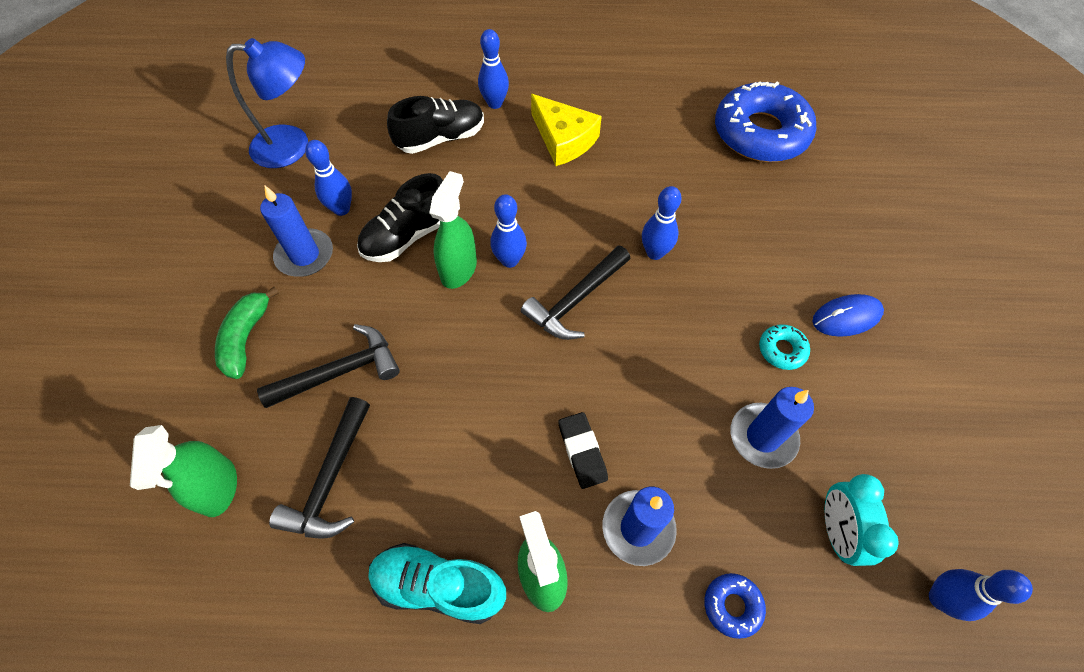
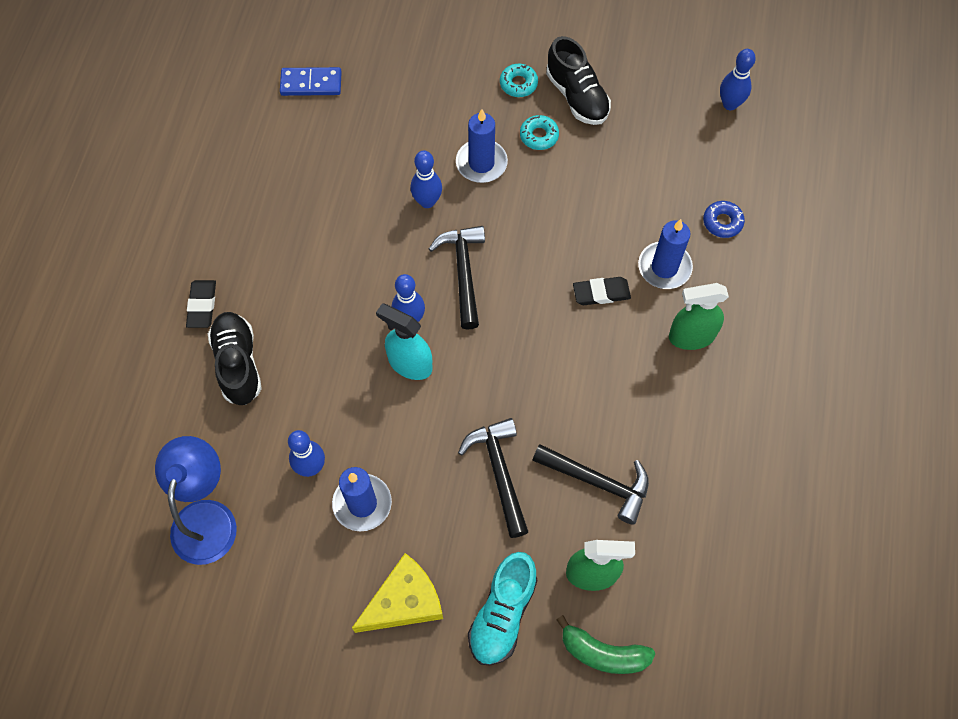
camera: 80 degrees left, 5 degrees up
(246, 338) = (448, 557): green banana -> green banana (603, 653)
(407, 236) = (360, 406): black shoe -> black shoe (577, 96)
(438, 586) = (690, 407): turquoise shoe -> turquoise shoe (502, 614)
(458, 269) = (409, 364): green spray bottle -> turquoise spray bottle
(495, 103) = (202, 305): blue bowling pin -> black eraser
(563, 139) = (272, 250): yellow cheese -> yellow cheese (404, 601)
(576, 300) = (463, 272): black hammer -> black hammer turned 150 degrees counterclockwise
(760, 133) = (311, 84): blue donut -> blue domino
(762, 437) = (608, 170): blue candle -> blue candle (481, 163)
(836, 531) = (681, 146): turquoise clock -> none
(846, 317) = (518, 84): blue mouse -> turquoise donut

